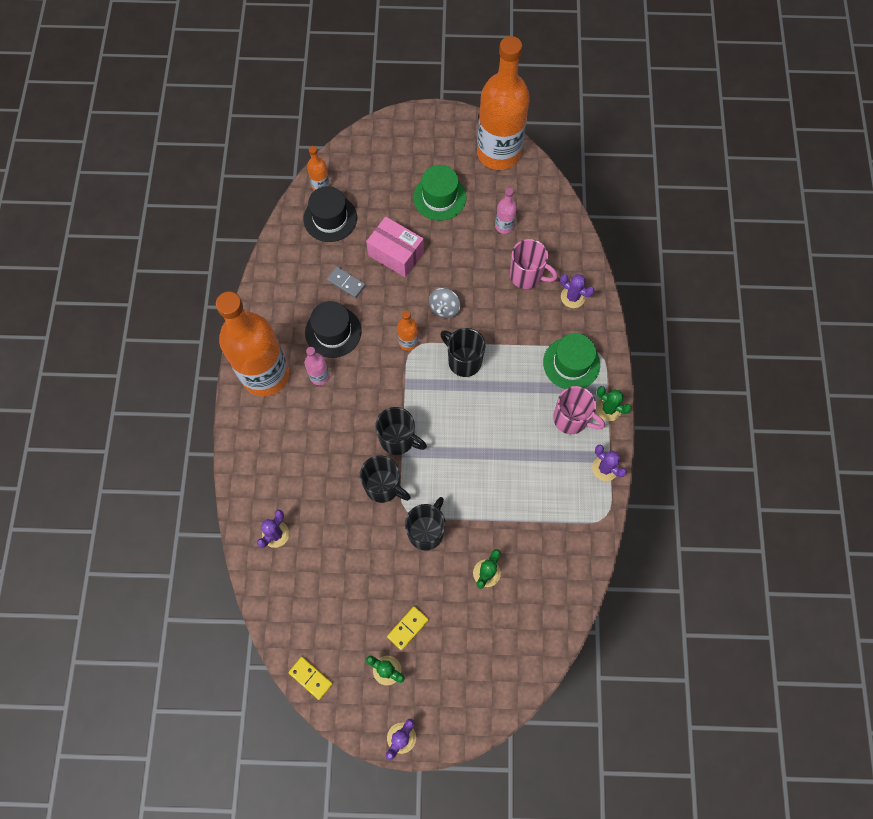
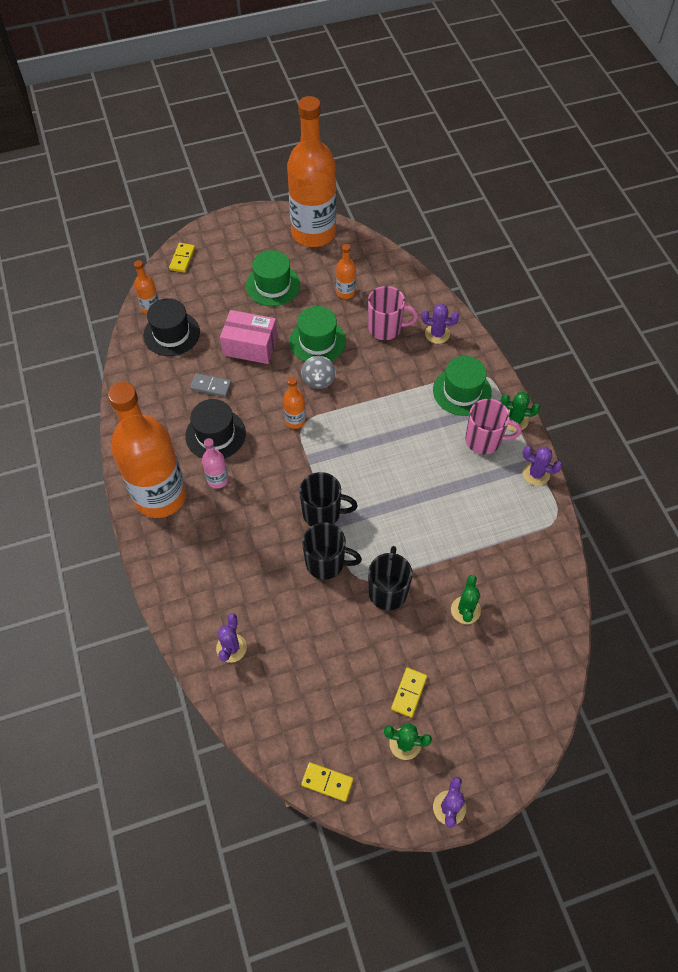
camera: 20 degrees left, 10 degrees down
(367, 143) = (182, 259): none -> yellow domino
(458, 269) = (317, 341): none -> green hat
(463, 361) = (357, 421): black mug -> none
(504, 226) = (345, 292): pink bottle -> orange bottle

